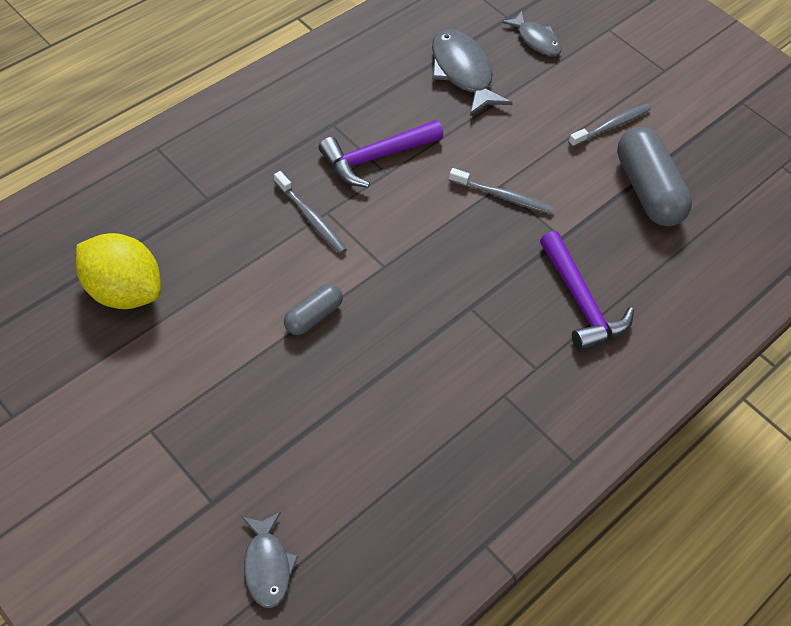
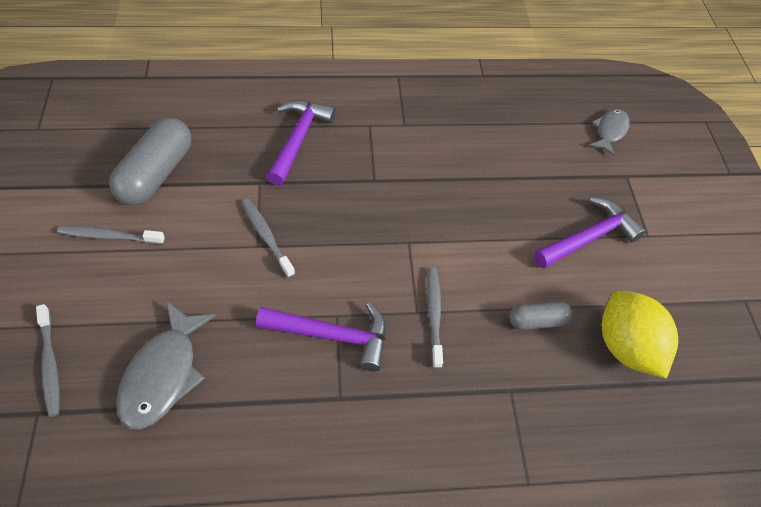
camera: 140 degrees left, 0 degrees up
(214, 384) = (589, 237): none -> purple hammer
(313, 316) = (489, 239): grey capsule -> grey capsule (537, 321)
(536, 40) = (50, 364): grey fish -> grey toothbrush

